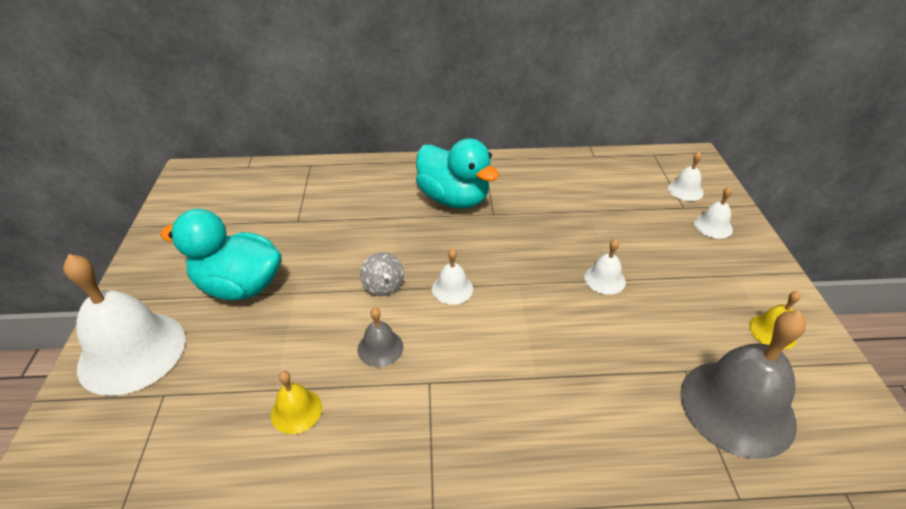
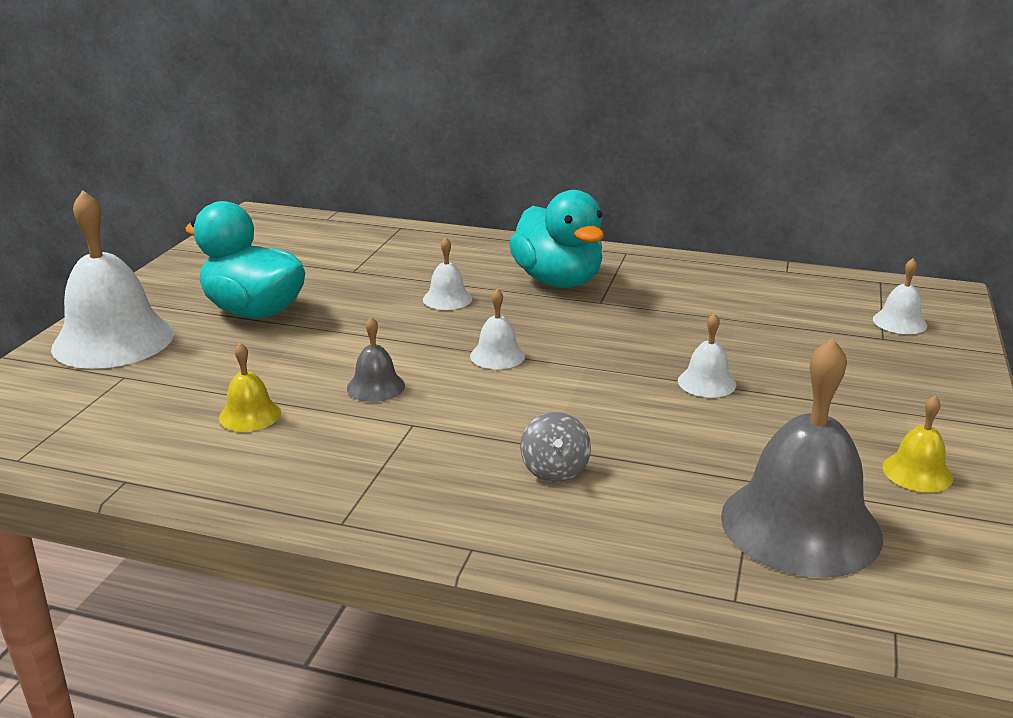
camera: 20 degrees right, 15 degrees down
(383, 286) = (415, 339): grey spinning top -> grey spinning top (554, 470)
(713, 226) = (913, 362): white bell -> white bell (447, 299)

